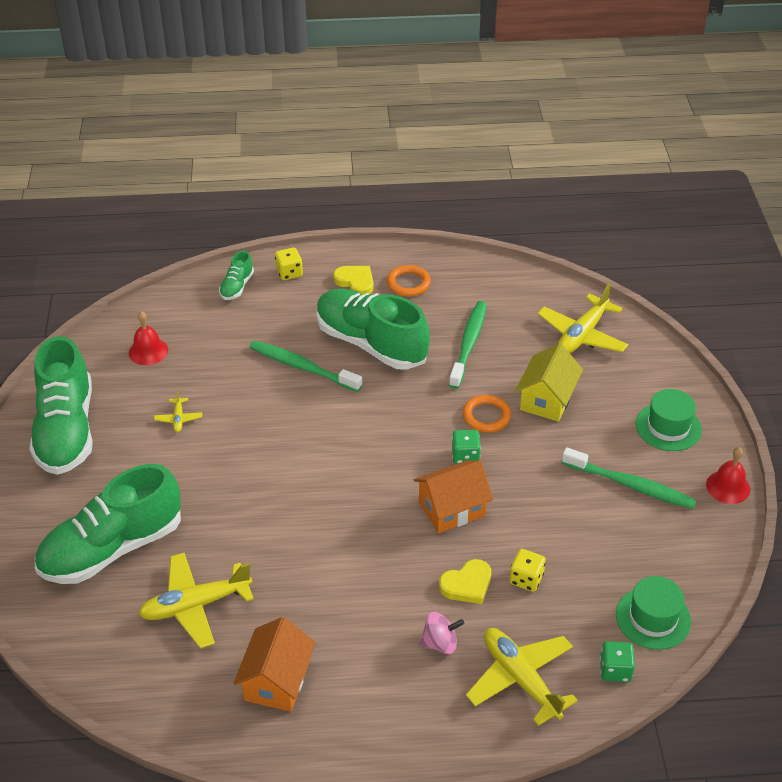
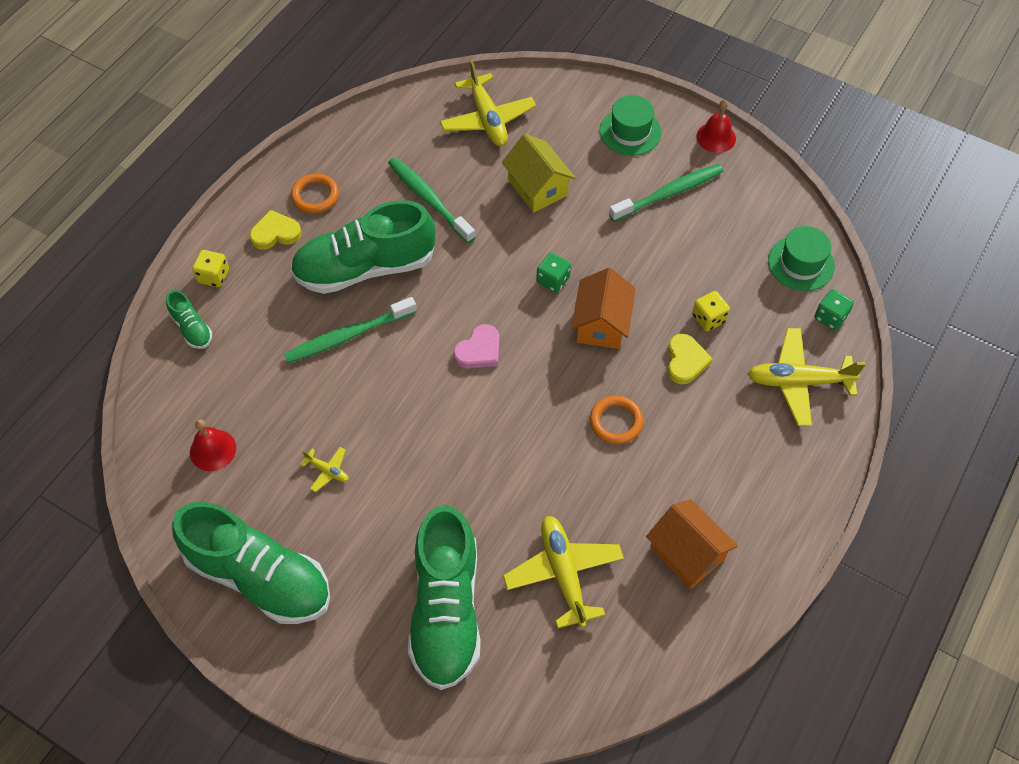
camera: 55 degrees left, 15 degrees up
(195, 605) = (563, 573): yellow plane -> yellow plane turned 150 degrees clockwise
(356, 446) = (479, 350): none -> pink heart
(440, 643) = (729, 414): pink spinning top -> none
(486, 416) = (521, 239): orange ring -> orange ring (616, 422)

